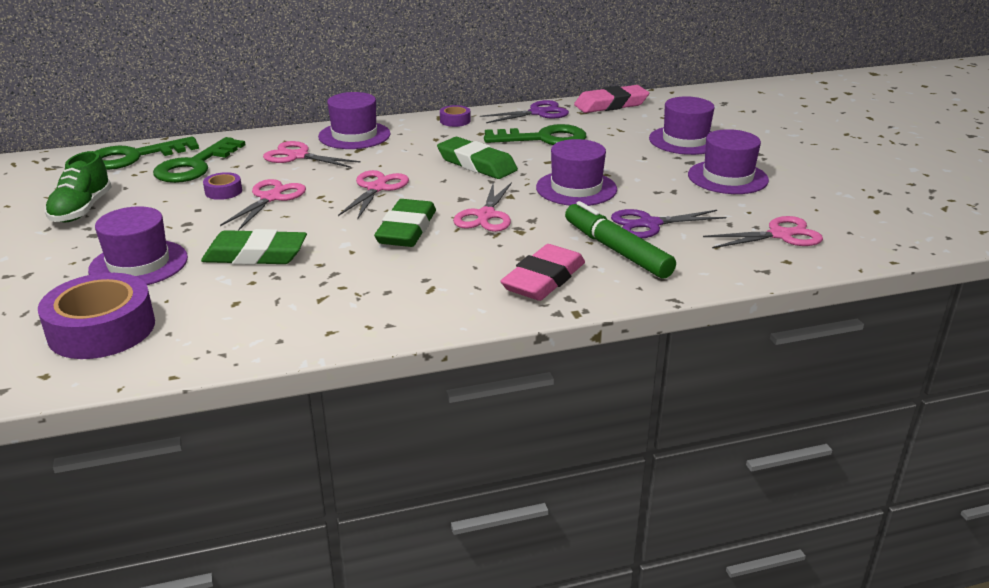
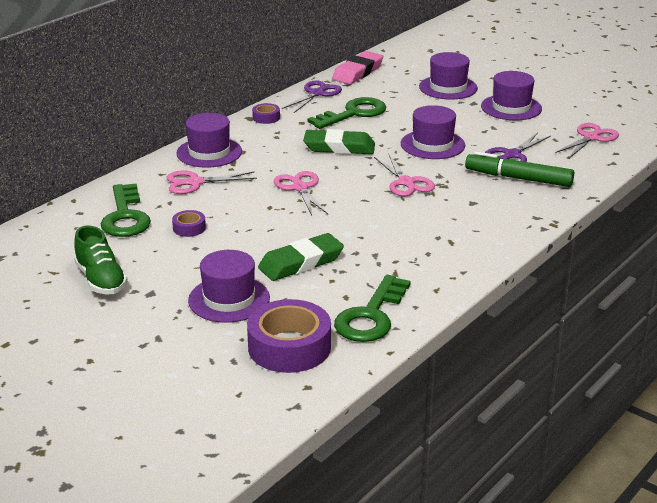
camera: 35 degrees left, 0 degrees up
(134, 157) = (57, 226): green key -> green key (371, 316)
(271, 198) = (235, 220): pink scissors -> none
(406, 230) = (371, 210): green eraser -> none
(543, 279) = (506, 211): pink eraser -> none

